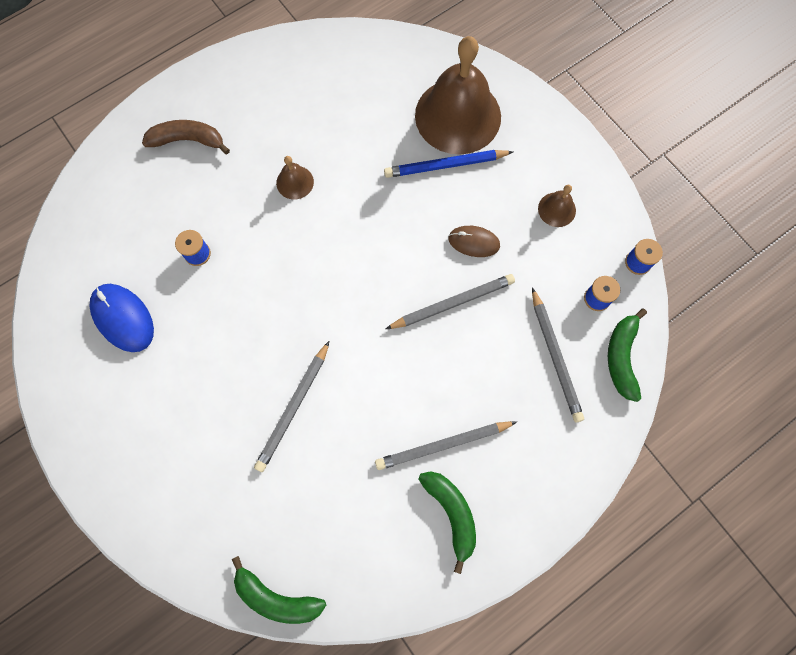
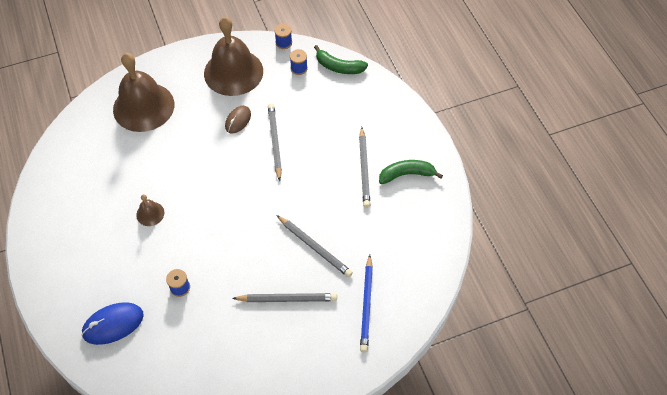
camera: 75 degrees left, 15 degrees down
(123, 318) = (211, 347): blue mouse -> blue mouse (113, 324)
(188, 140) = (83, 278): brown banana -> none
(276, 597) = (434, 281): green banana -> none
(445, 165) = (177, 122): blue pencil -> blue pencil (366, 305)
(555, 357) = (328, 98): grey pencil -> grey pencil (287, 299)
(557, 209) = (233, 72): brown bell -> brown bell, size x2.37

